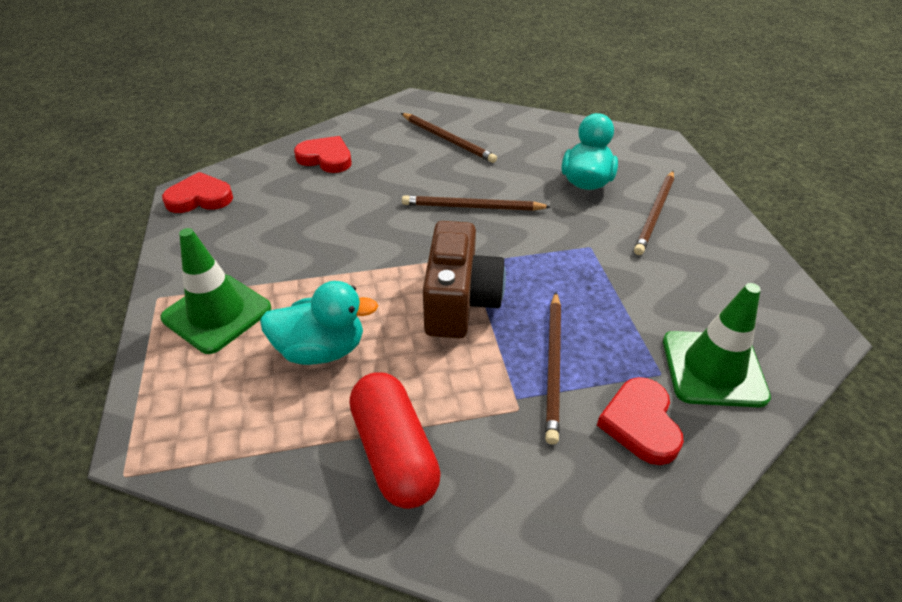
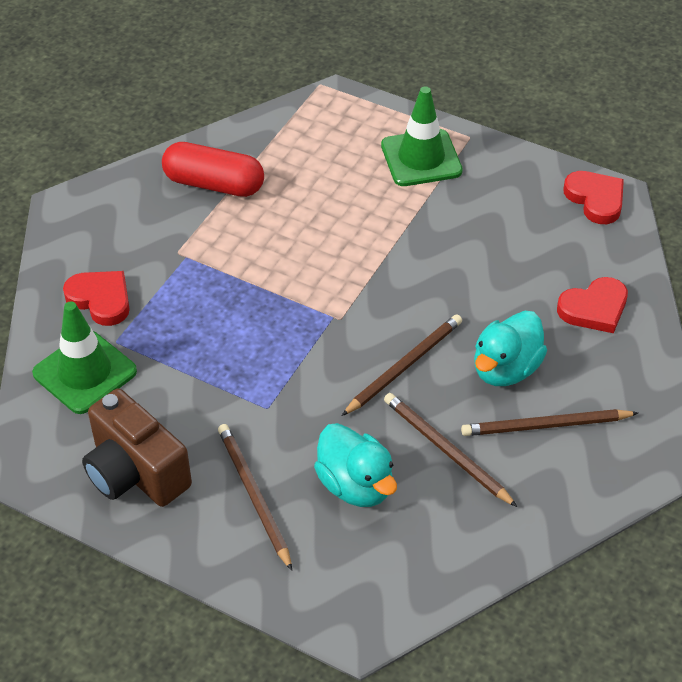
camera: 130 degrees right, 5 degrees up
(200, 198) = (595, 199): red heart -> red heart turned 60 degrees counterclockwise
(321, 349) = (329, 191): turquoise duck -> turquoise duck (505, 369)
(460, 302) = (296, 282): brown camera -> brown camera (135, 472)
(553, 366) = (186, 291): brown pencil -> brown pencil (446, 450)

